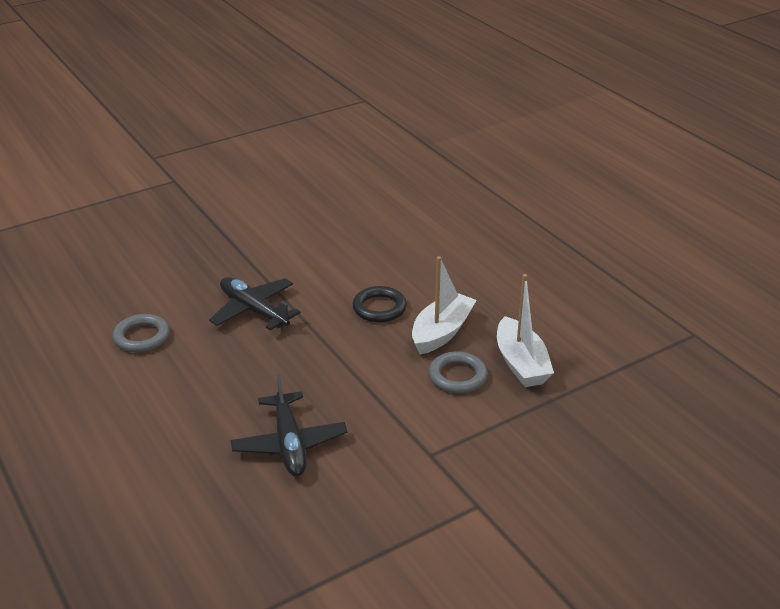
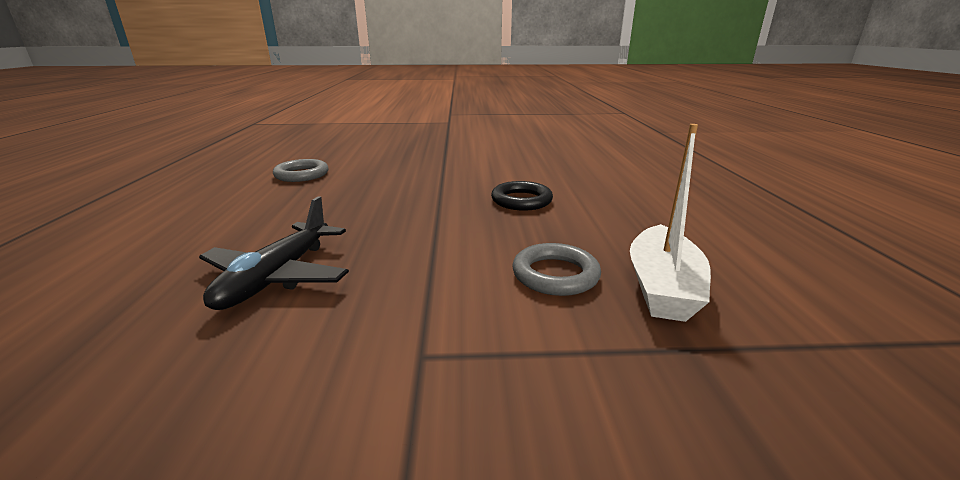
camera: 30 degrees right, 10 degrees down
(254, 310) = (407, 179): black plane -> none
(441, 332) = (572, 231): white boat -> none

